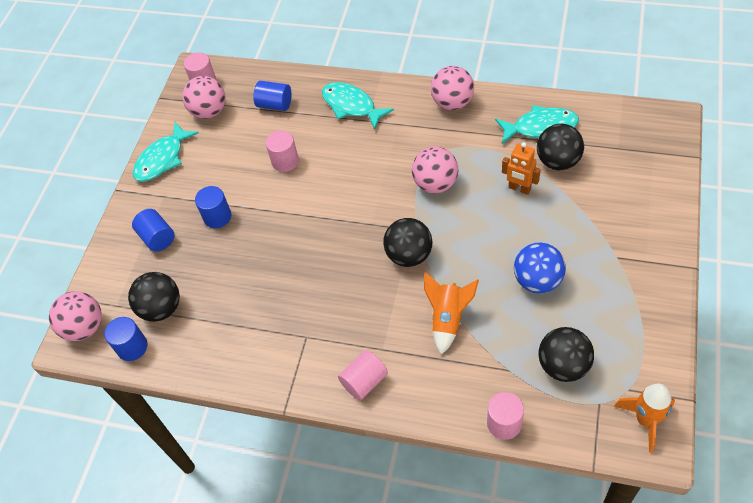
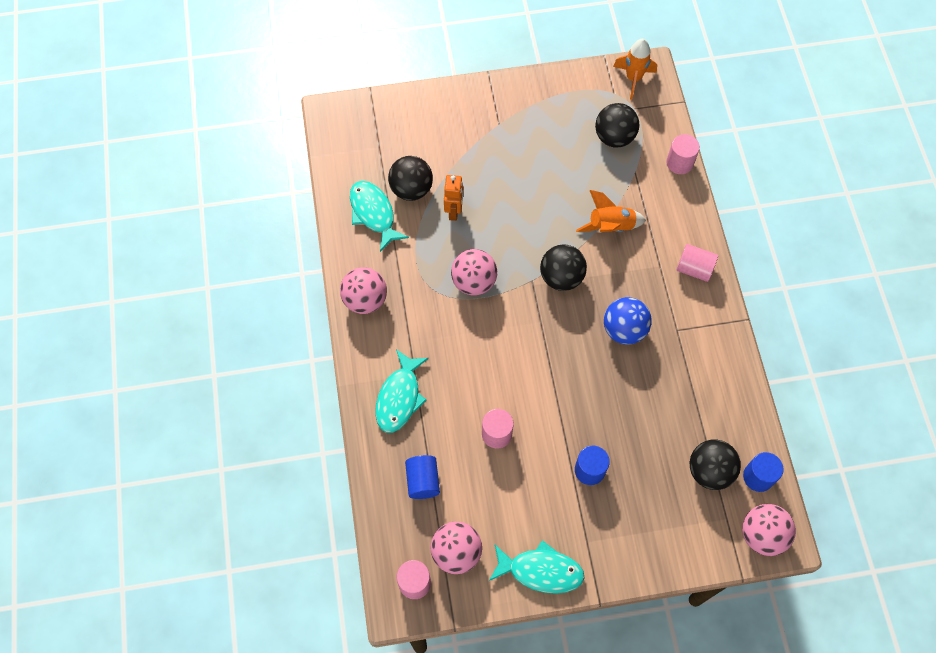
camera: 120 degrees left, 10 degrees up
(157, 238) = (638, 519): blue cylinder -> none
(537, 281) = (545, 173): blue ball -> blue ball (624, 330)

